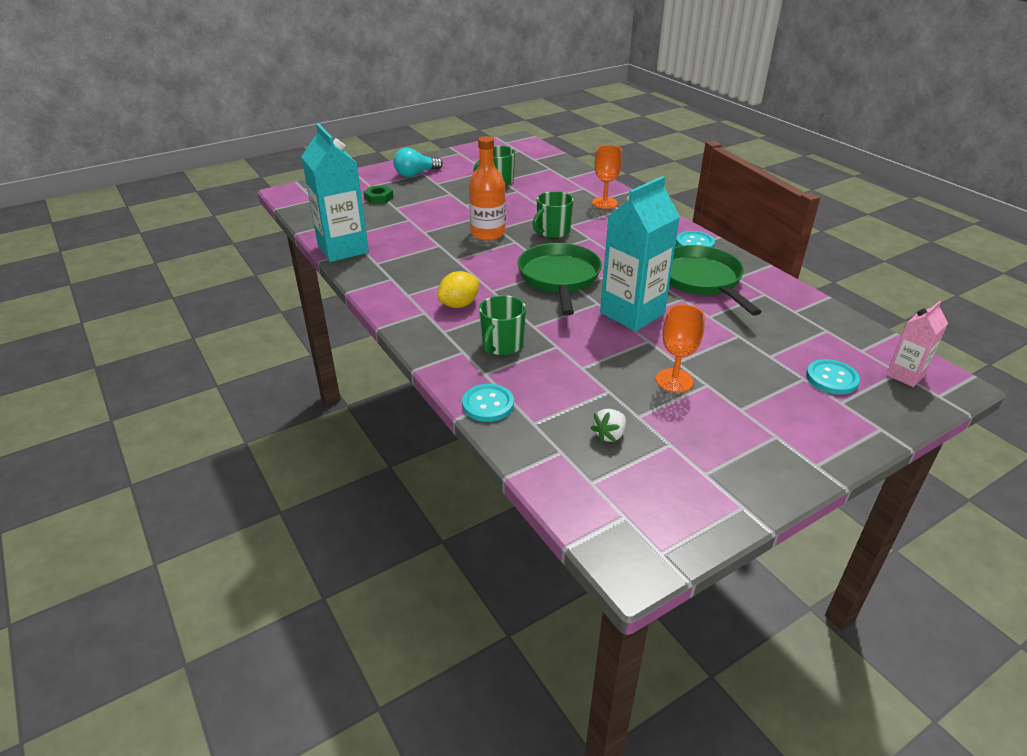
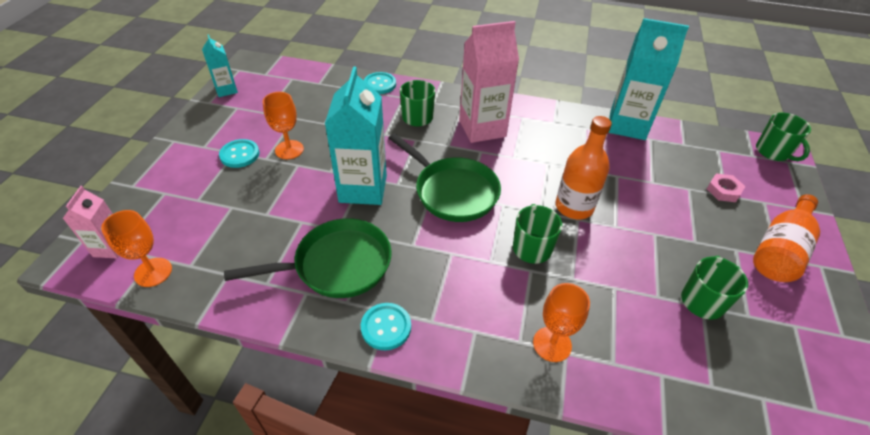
camera: 135 degrees right, 10 degrees up
(296, 195) = (773, 152): none -> green mug
(379, 198) = (723, 190): green nut -> pink nut
(415, 174) = (780, 250): turquoise light bulb -> orange bottle
(459, 304) = (482, 128): yellow lemon -> pink carton
(609, 435) = (301, 101): white strawberry -> none
(701, 280) = (336, 265): green pan -> green pan turned 45 degrees counterclockwise
(705, 516) = (226, 90): none -> turquoise carton
(831, 378) = (175, 211): turquoise button -> turquoise button (240, 154)
(862, 339) = (153, 272): none -> orange goblet

